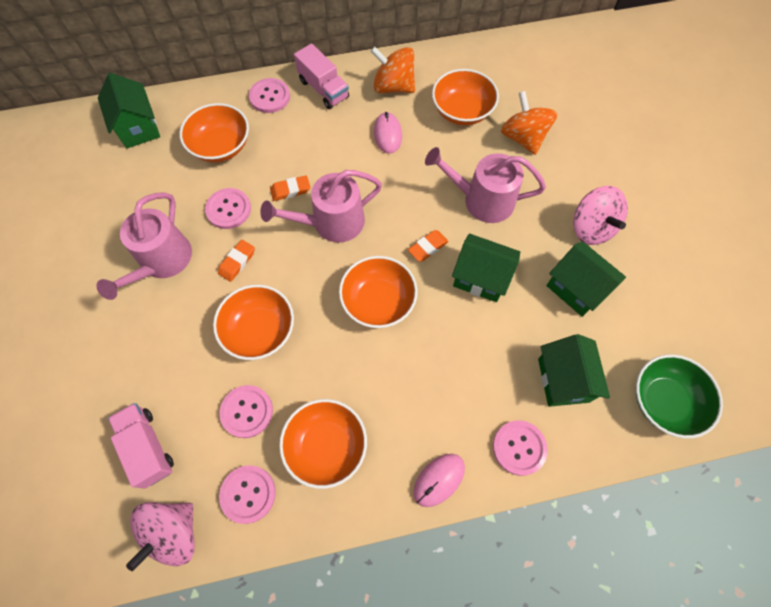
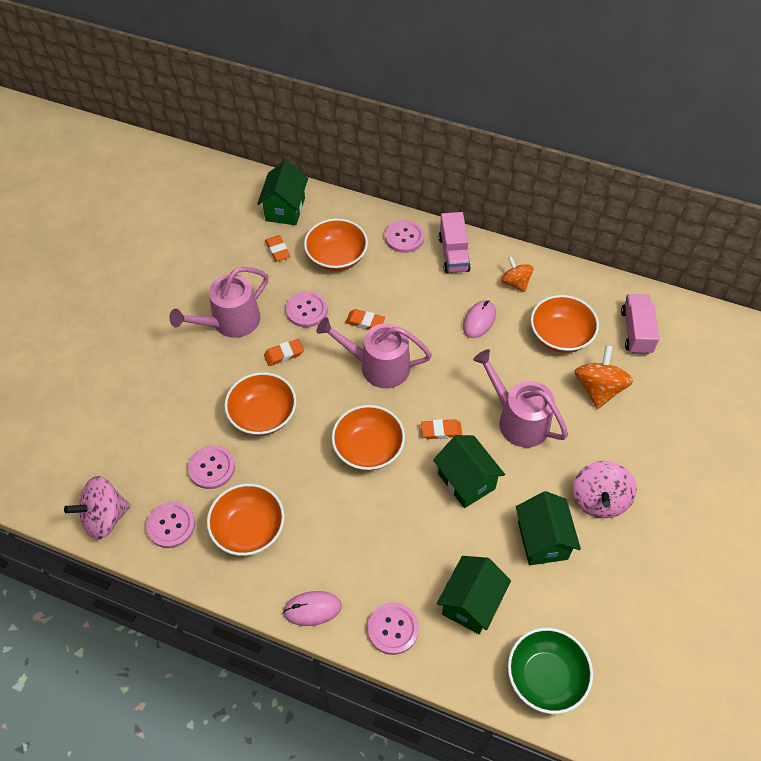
camera: 35 degrees right, 10 degrees down
(148, 447) = (129, 449): pink truck -> pink truck (636, 332)
(159, 169) = (278, 250): none -> orange eraser
(393, 86) = (515, 283): orange spinning top -> orange spinning top, size x0.65

